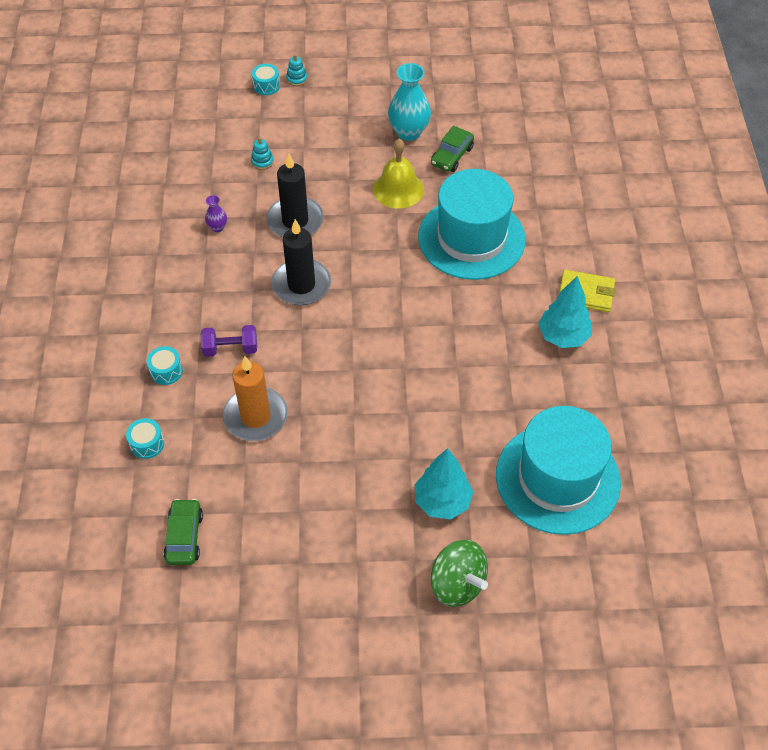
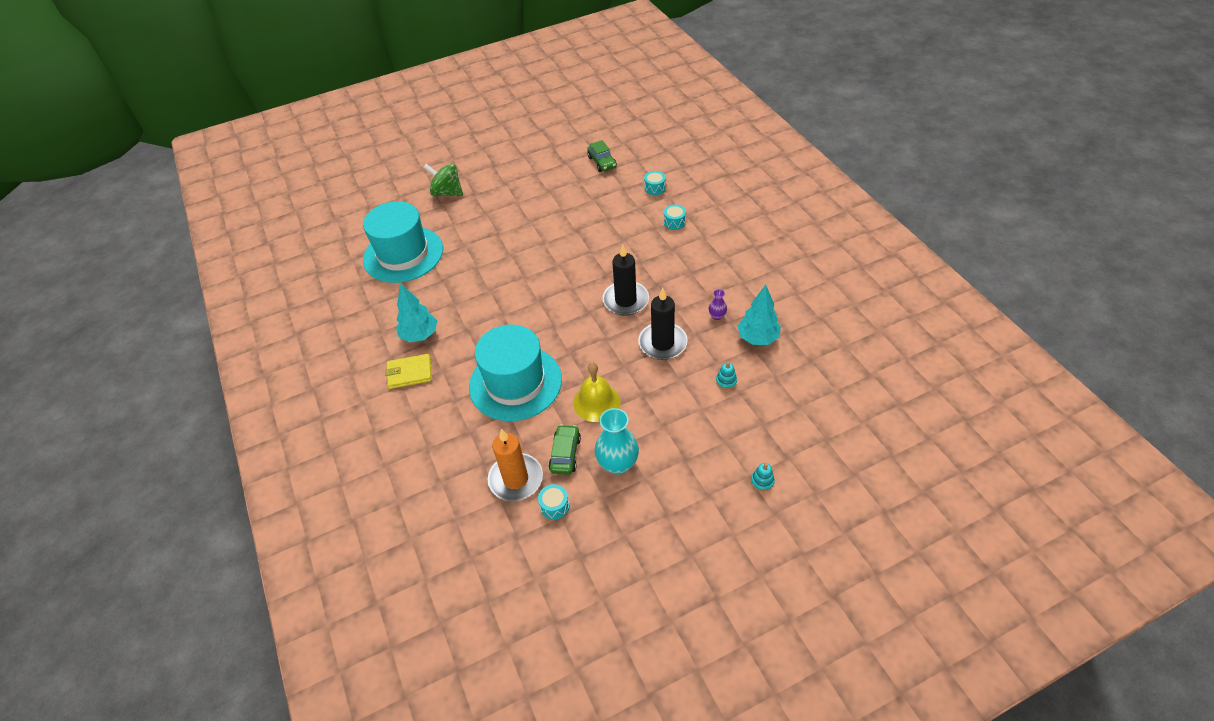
camera: 160 degrees right, 5 degrees down
(230, 349) = (644, 247): purple dumbbell -> none
(255, 416) = (602, 220): orange candle -> orange candle (516, 479)
(266, 86) = (784, 461): turquoise drum -> turquoise drum (554, 506)
(442, 501) = (469, 221): turquoise tree -> turquoise tree (757, 338)

